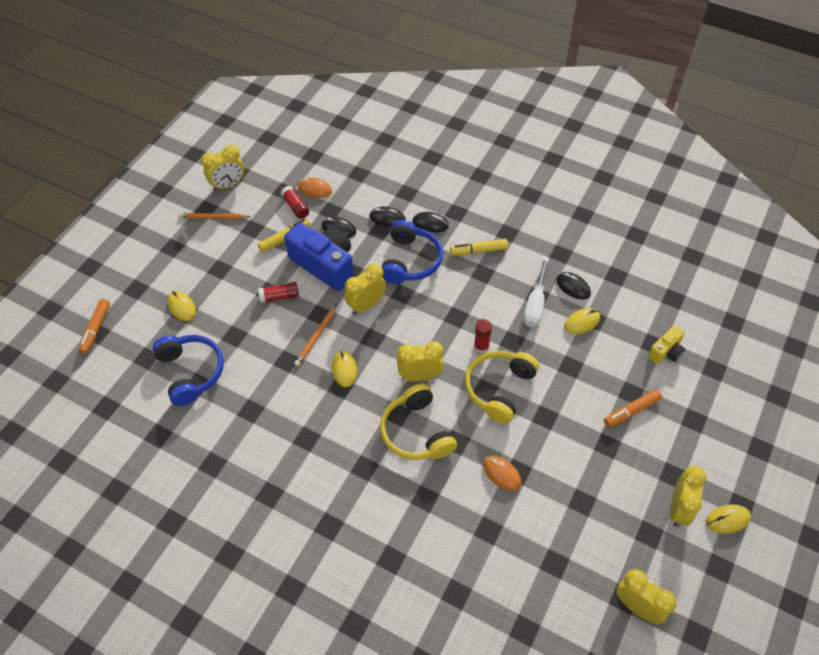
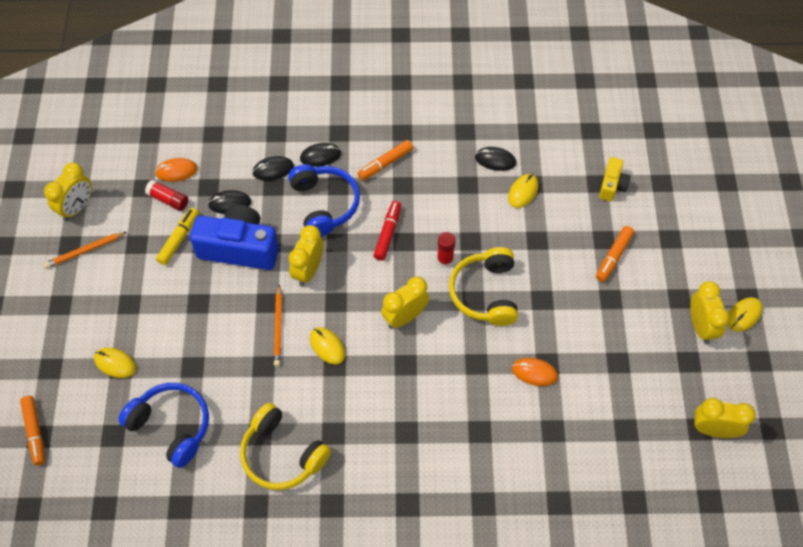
camera: 30 degrees left, 5 degrees up
(279, 296) = (213, 303): red glue stick -> none
(416, 432) = (434, 372): yellow headphones -> yellow headphones (282, 454)
(447, 305) = (387, 233): none -> red marker
(479, 251) = (385, 163): yellow marker -> orange marker
(535, 304) = (470, 193): white screwdriver -> none

